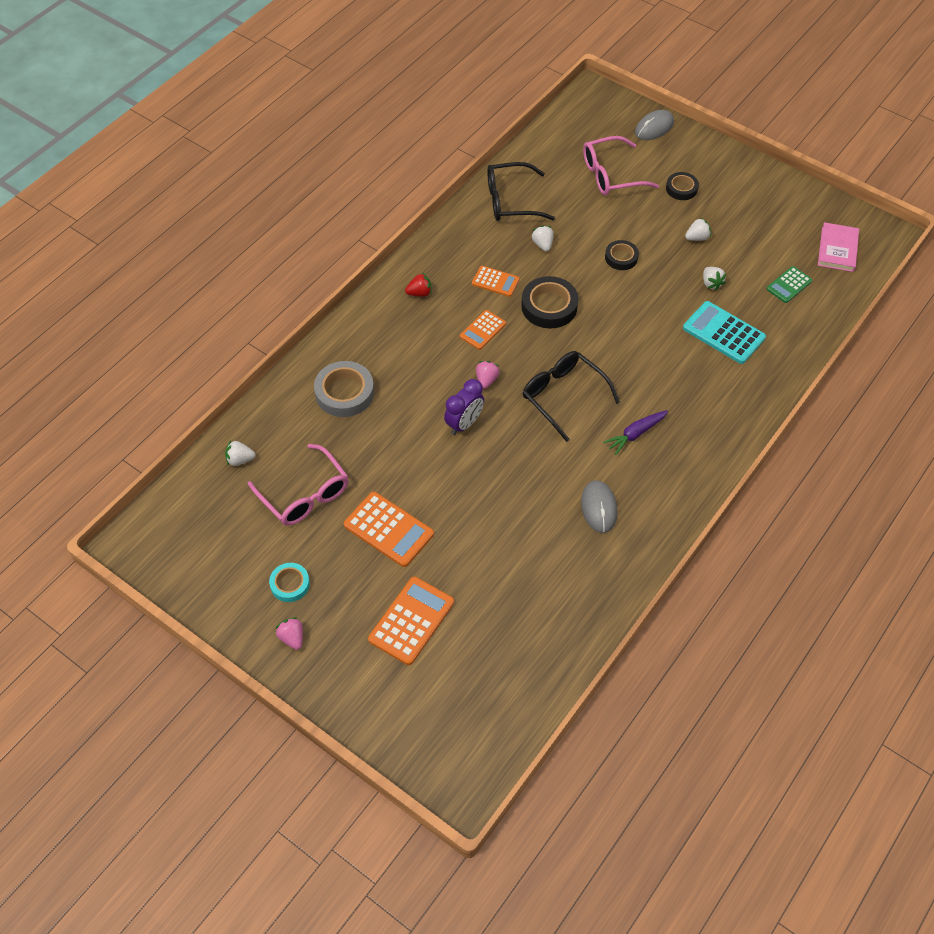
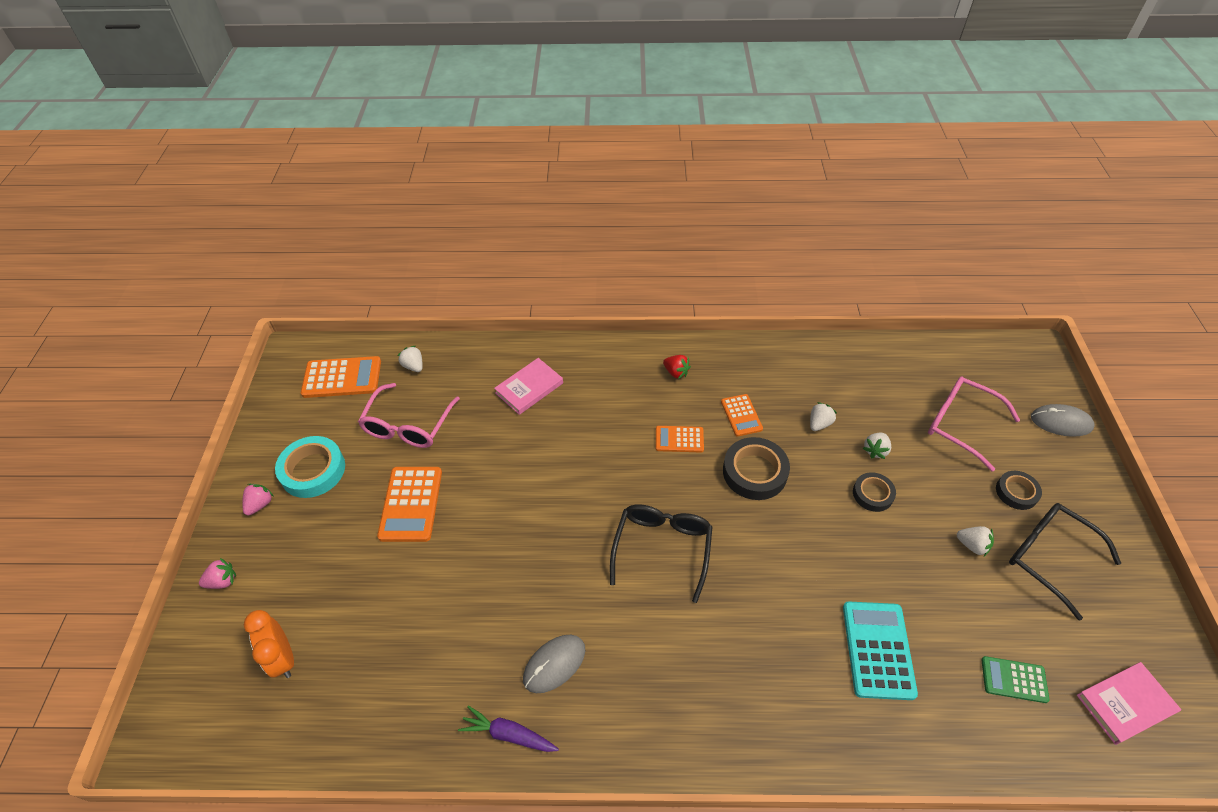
camera: 55 degrees right, 5 degrees down
(290, 584) = (313, 470): turquoise tape -> turquoise tape, size x1.65
(344, 393) = (529, 388): grey tape -> pink book
(411, 621) = (324, 581): orange calculator -> orange calculator (342, 377)
(459, 676) = (283, 658): none -> orange clock
(464, 424) = (565, 489): purple clock -> none
(486, 380) = (627, 476): pink strawberry -> pink strawberry (222, 581)
(511, 201) = (842, 371): black glasses -> black glasses (1050, 558)
(635, 434) = (671, 643): purple carrot -> purple carrot (509, 734)
(711, 283) = (929, 596): white strawberry -> white strawberry (875, 450)

